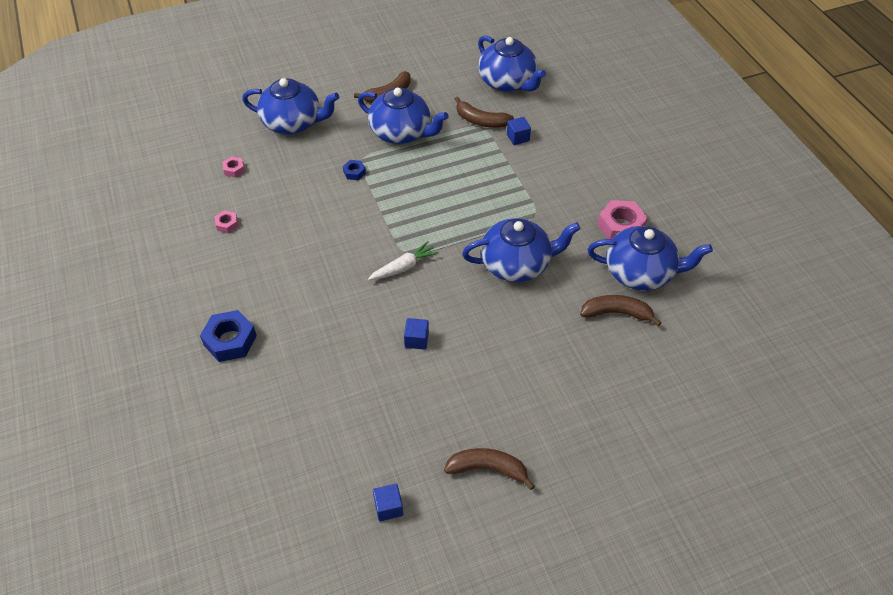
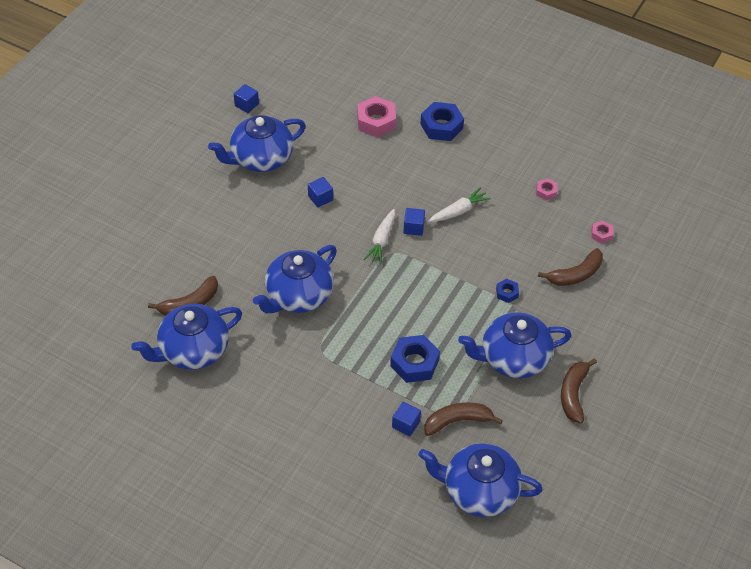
camera: 140 degrees right, 0 degrees up
(293, 123) = (614, 305): blue teapot -> blue teapot (261, 158)
(314, 252) = (458, 211): none -> white carrot
(365, 261) = (413, 227): none -> blue cube
(473, 168) = (414, 363): none -> blue nut
(488, 469) = (204, 154): brown banana -> brown banana (575, 274)
(620, 226) = (238, 385): pink nut -> pink nut (376, 121)

